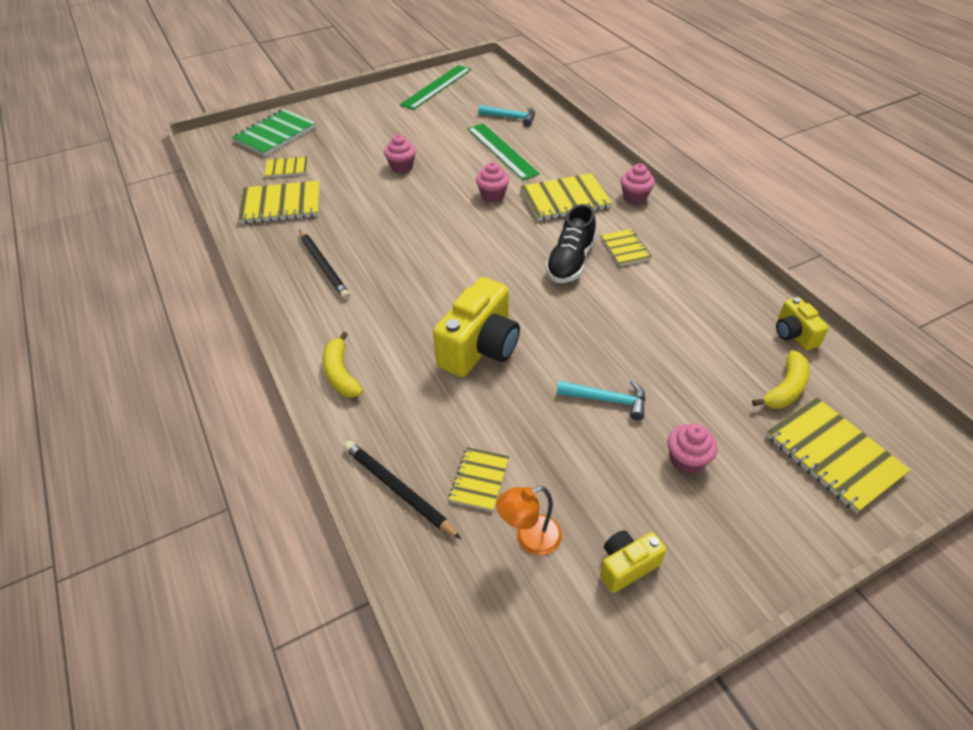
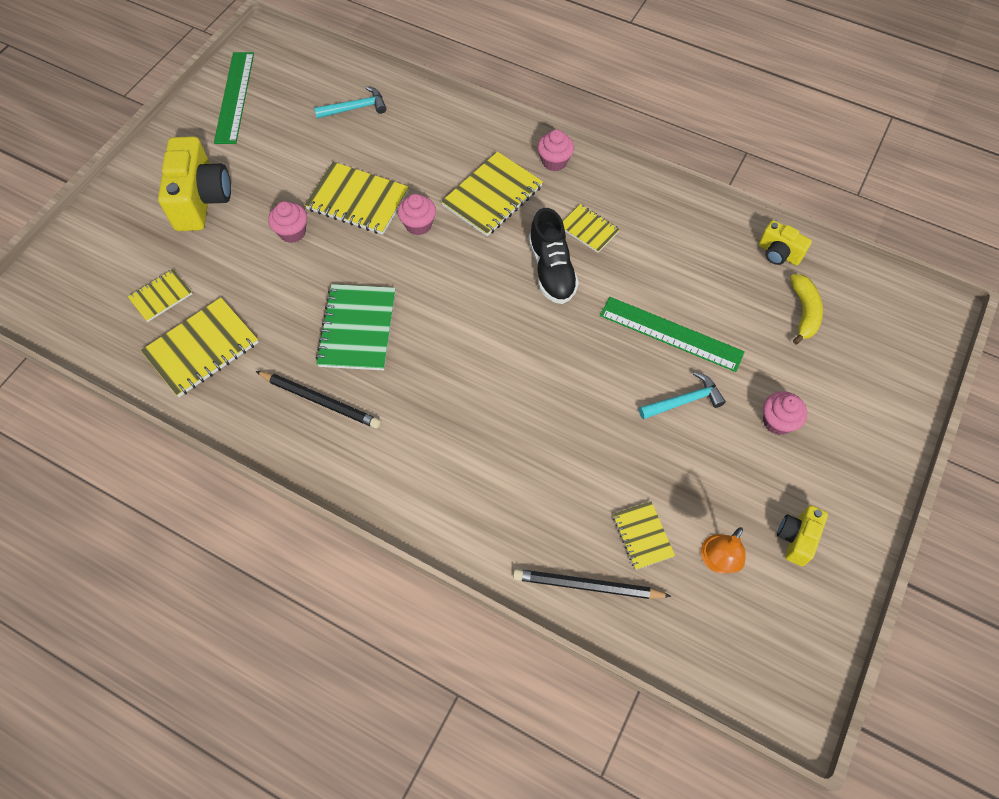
camera: 35 degrees left, 15 degrees up
(275, 135) = (100, 255): green notebook -> green notebook (357, 329)
(341, 374) = (444, 509): yellow banana -> none
(480, 348) = (544, 409): yellow camera -> yellow camera (201, 200)
(502, 151) = (382, 160): green ruler -> green ruler (671, 334)
(833, 455) = (870, 355): yellow notebook -> yellow notebook (358, 200)

